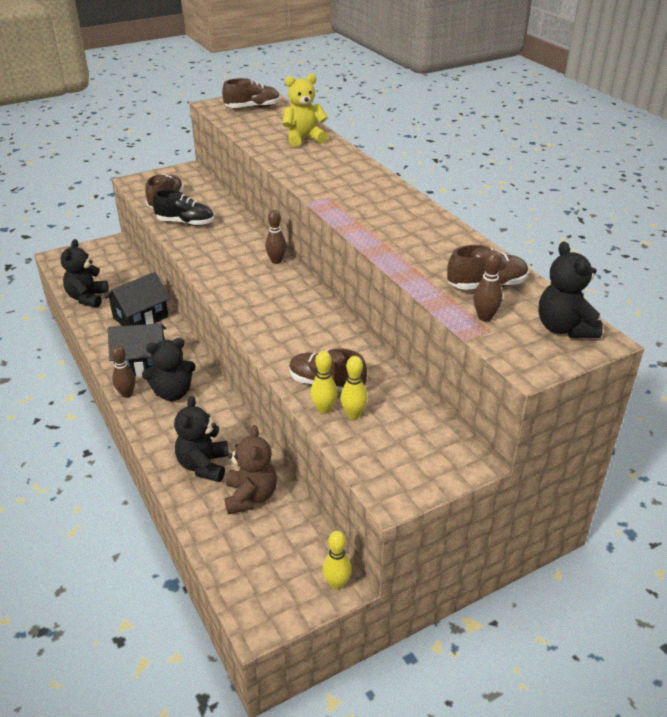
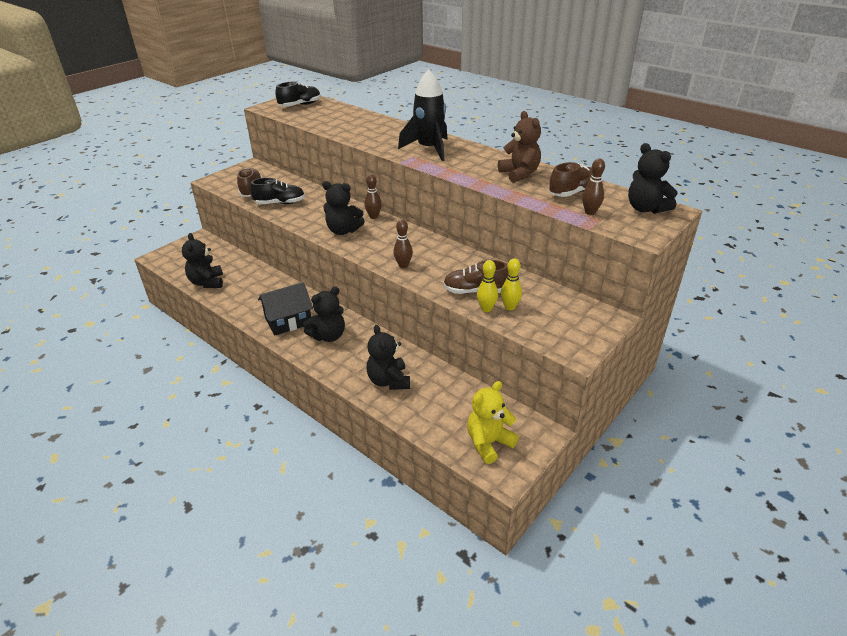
camera: 20 degrees left, 0 degrees up
(127, 394) = (291, 345): brown bowling pin -> brown bowling pin (403, 265)
(140, 317) = (263, 287): black house -> none
(230, 271) = (343, 231): none -> black teddy bear
(250, 496) = (439, 393): brown teddy bear -> brown teddy bear (519, 174)
(252, 108) = (300, 105): brown shoe -> black shoe
(303, 139) = (359, 120): yellow teddy bear -> yellow teddy bear (488, 443)
(336, 584) = (541, 433): yellow bowling pin -> none
(354, 191) = (429, 149): none -> black rocket

